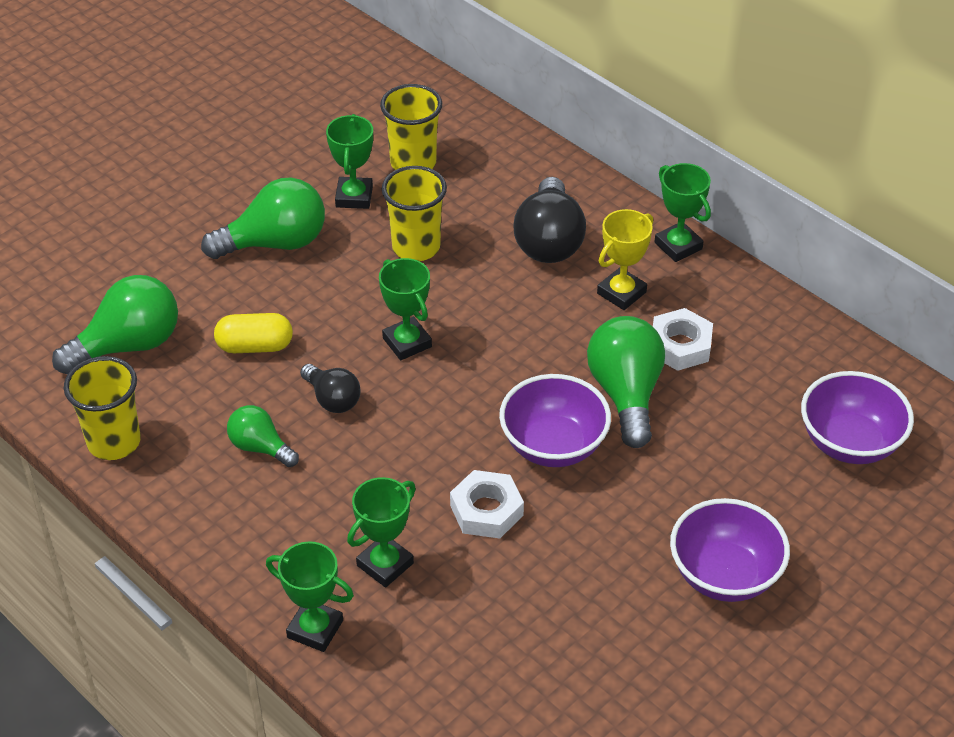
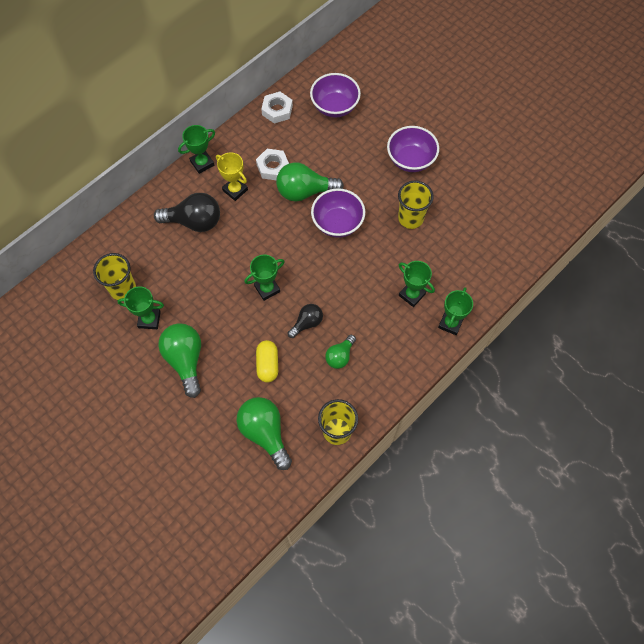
camera: 90 degrees left, 20 degrees up
(416, 247) = (194, 286): yellow cup -> yellow cup (410, 218)
(486, 510) = (378, 252): white nut -> white nut (277, 110)

